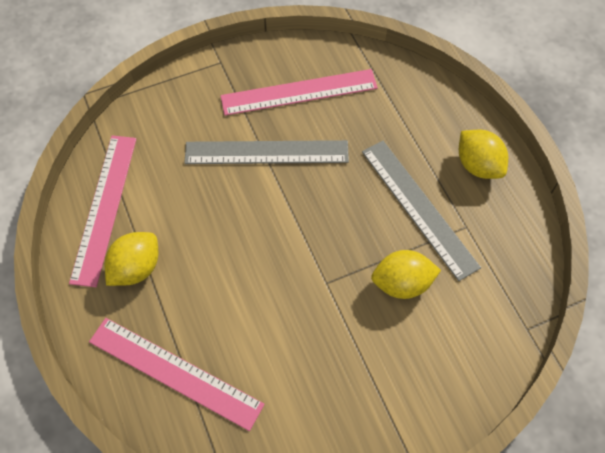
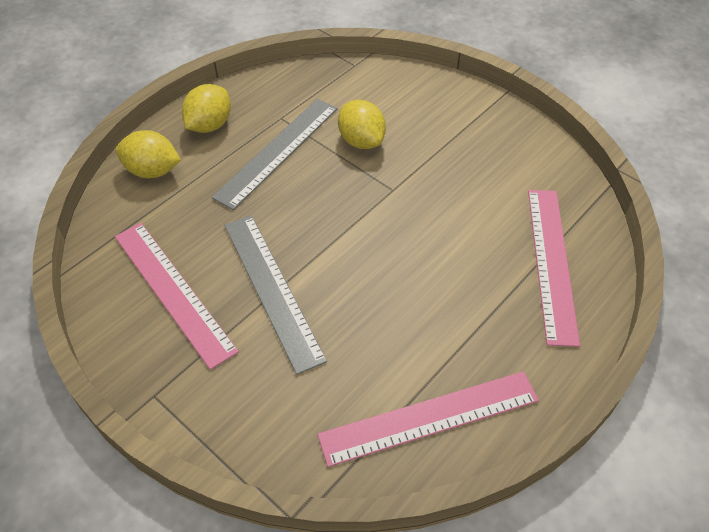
camera: 115 degrees left, 10 degrees down
(136, 268) = (478, 346): yellow lemon -> yellow lemon (152, 171)

